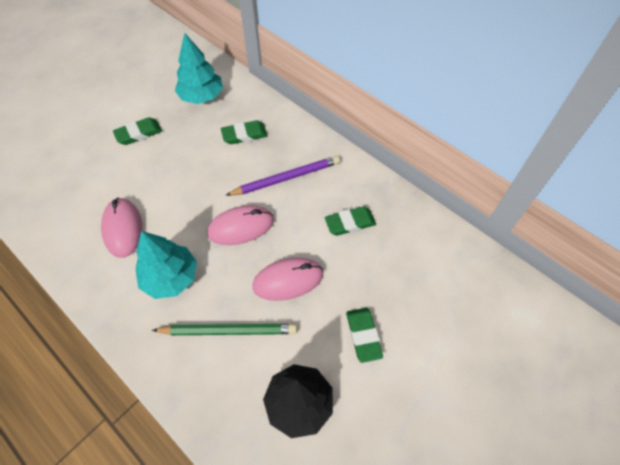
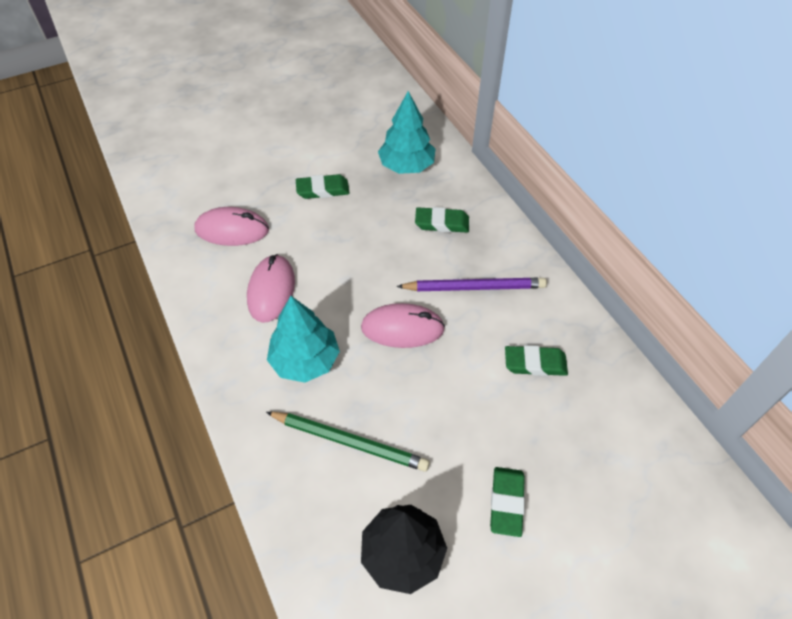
camera: 20 degrees right, 5 degrees down
(288, 280) = (437, 407): pink mouse -> pink mouse (232, 230)

